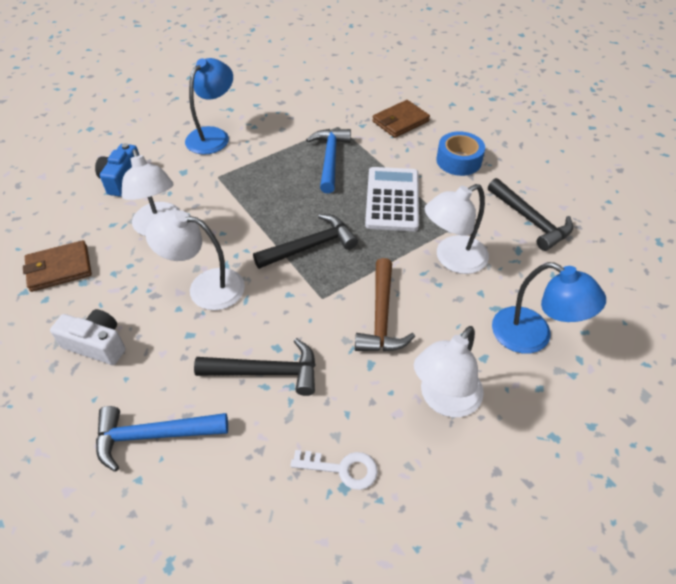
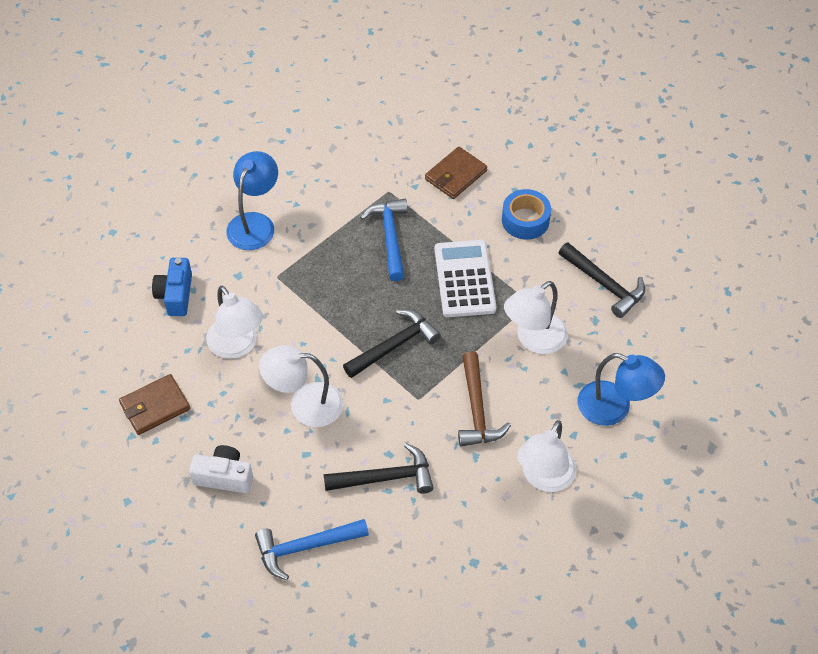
camera: 10 degrees left, 5 degrees up
(342, 469) = (469, 548): white key -> none

